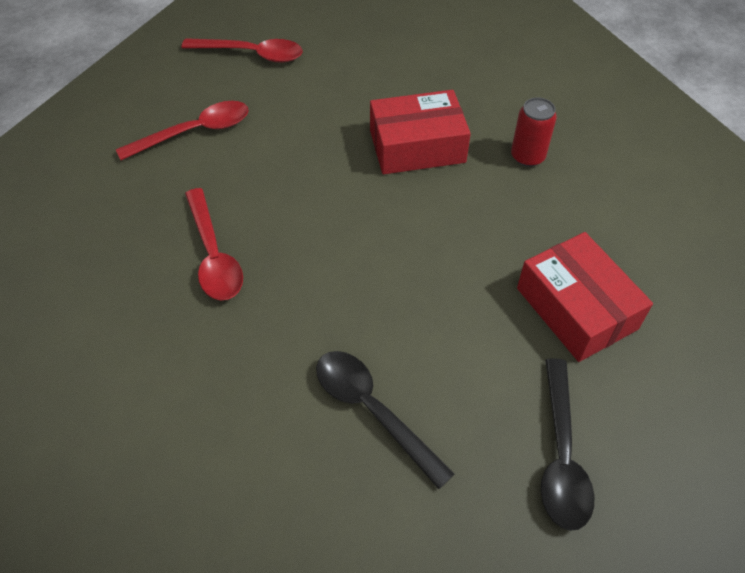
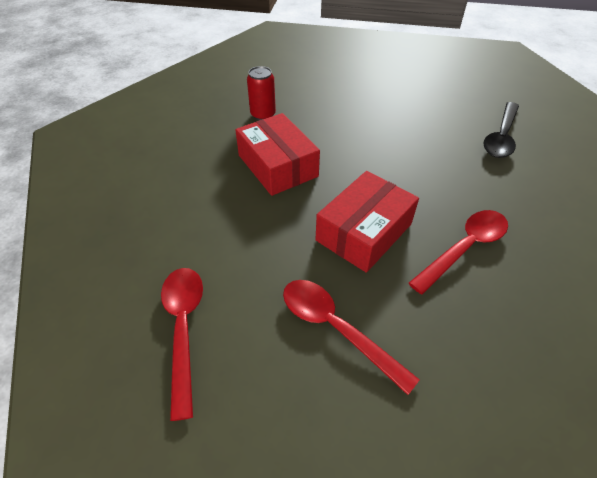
camera: 110 degrees left, 5 degrees down
(561, 456) = (463, 79): black spoon -> none
(576, 308) = (375, 84): red box -> red box (364, 232)

